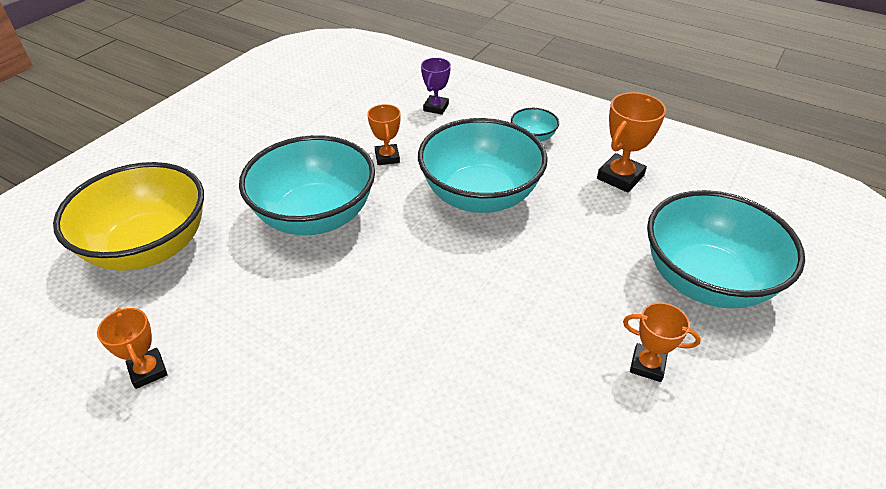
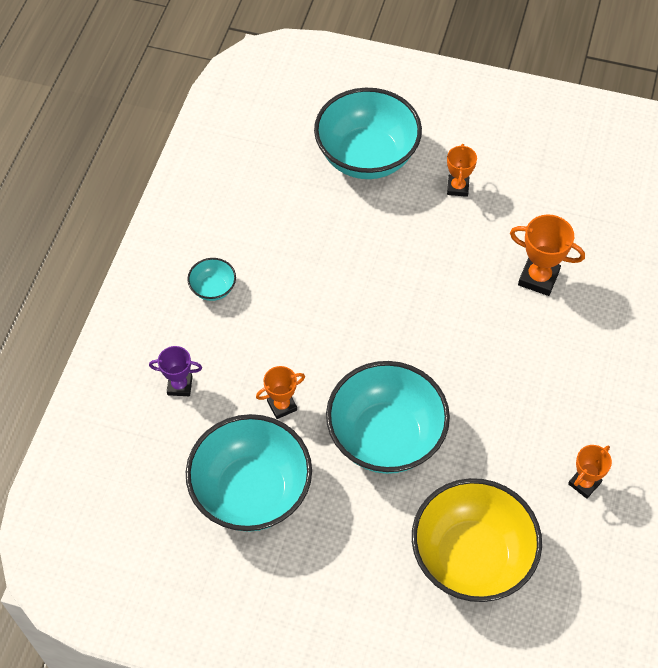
camera: 105 degrees left, 15 degrees up
(480, 196) = (316, 315): turquoise bowl -> turquoise bowl (251, 491)
(620, 177) = (257, 215): orange trophy -> orange trophy (538, 278)

